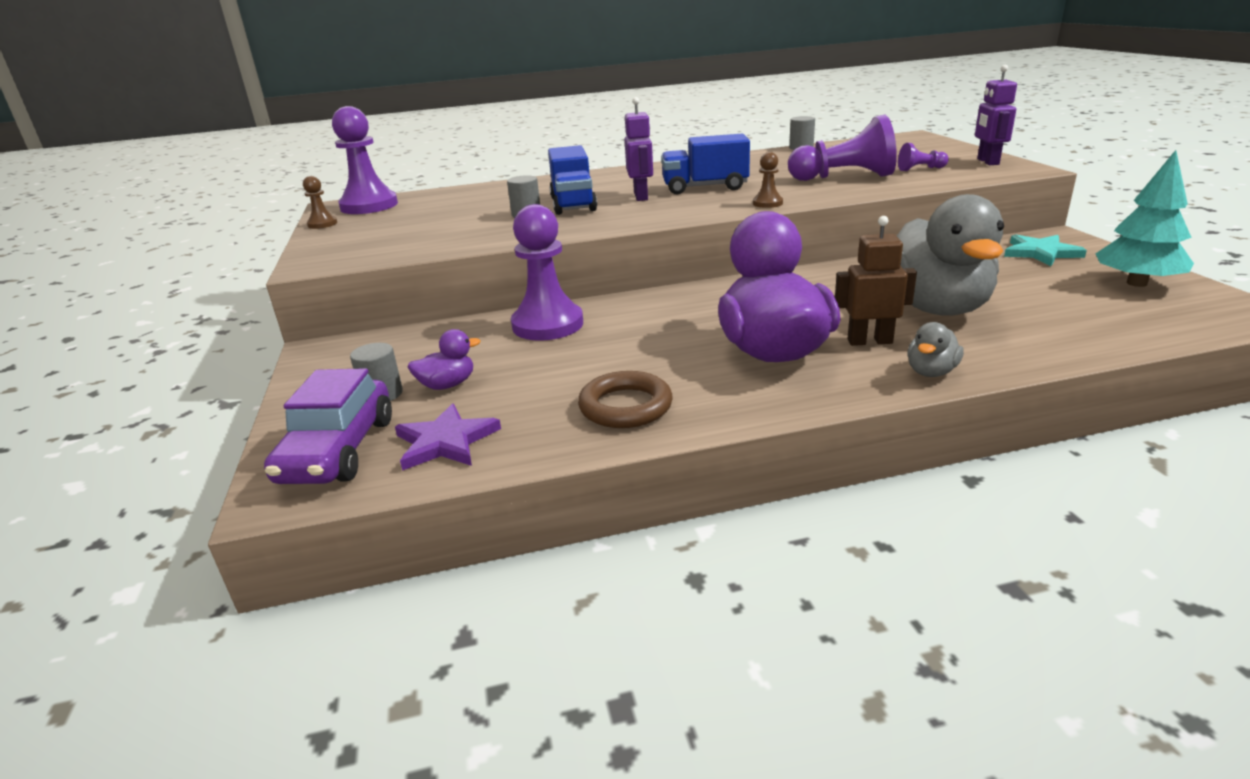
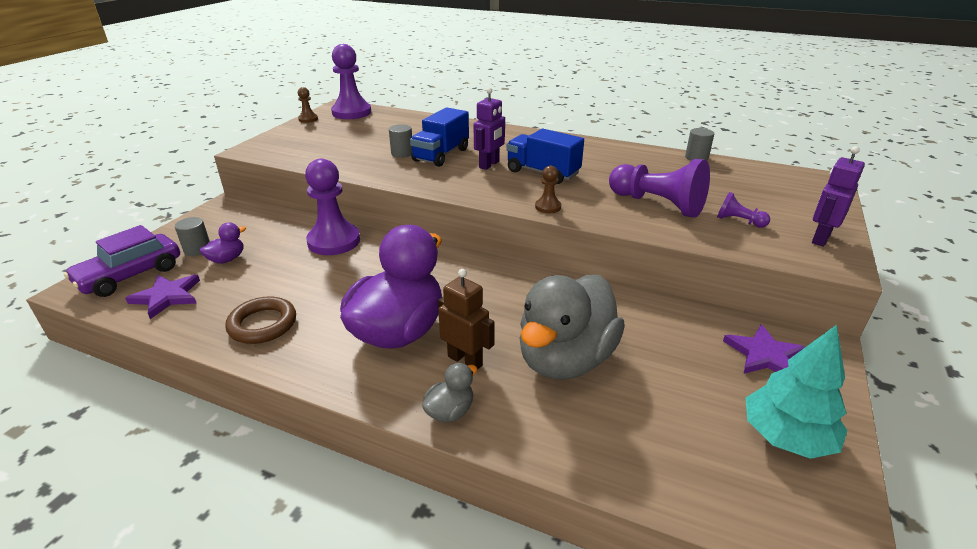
camera: 35 degrees right, 5 degrees up
(447, 385) = (227, 259): purple duck -> purple duck turned 60 degrees counterclockwise
(931, 372) = (450, 411): grey duck -> grey duck turned 150 degrees clockwise
(1040, 253) = (764, 355): turquoise star -> purple star

